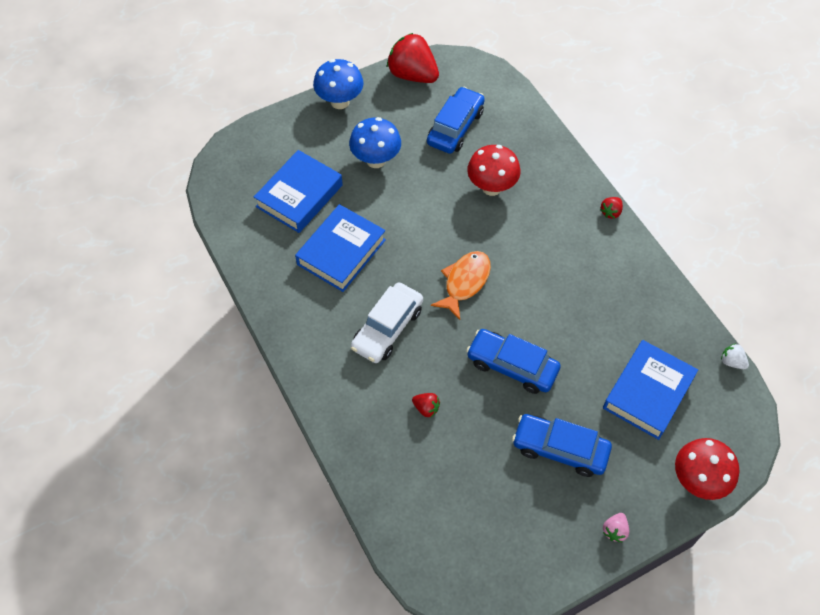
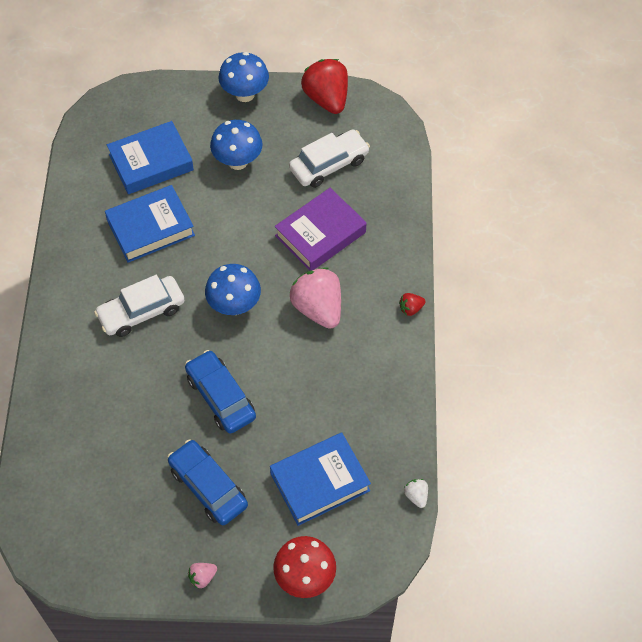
camera: 30 degrees right, 0 degrees up
(426, 408) = (124, 394): red strawberry -> none
(455, 127) = (329, 165): blue car -> white car
(465, 282) = (234, 306): orange fish -> blue mushroom
(491, 187) = (320, 234): red mushroom -> purple book
(536, 249) = (318, 308): none -> pink strawberry

